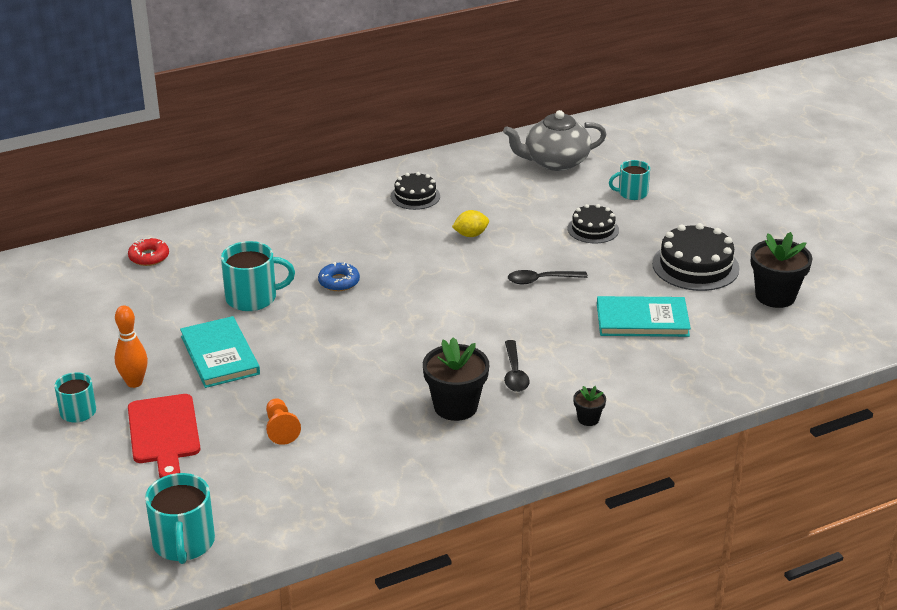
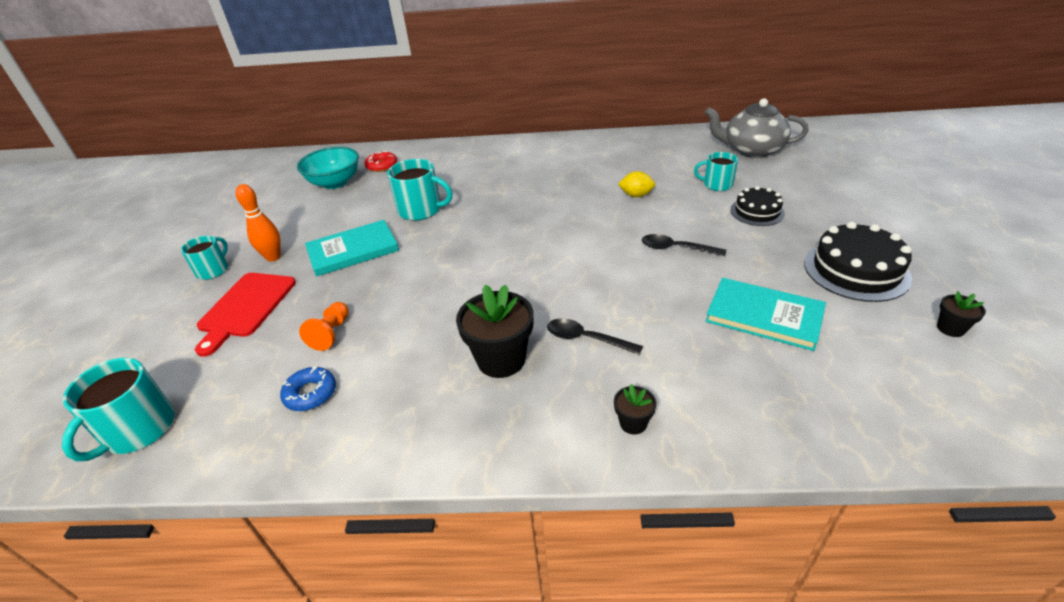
camera: 30 degrees right, 5 degrees up
(111, 289) = (335, 183): none -> turquoise bowl
(220, 355) = (353, 250): turquoise book -> turquoise book turned 60 degrees clockwise
(339, 282) = (496, 211): blue donut -> blue donut (310, 393)
(415, 196) = (611, 157): black cake -> none
(514, 373) = (586, 339): black spoon -> black spoon turned 90 degrees clockwise
(632, 193) = (814, 187): turquoise mug -> turquoise mug (717, 184)
(775, 296) = (950, 328): black flower pot -> black flower pot, size x0.49

